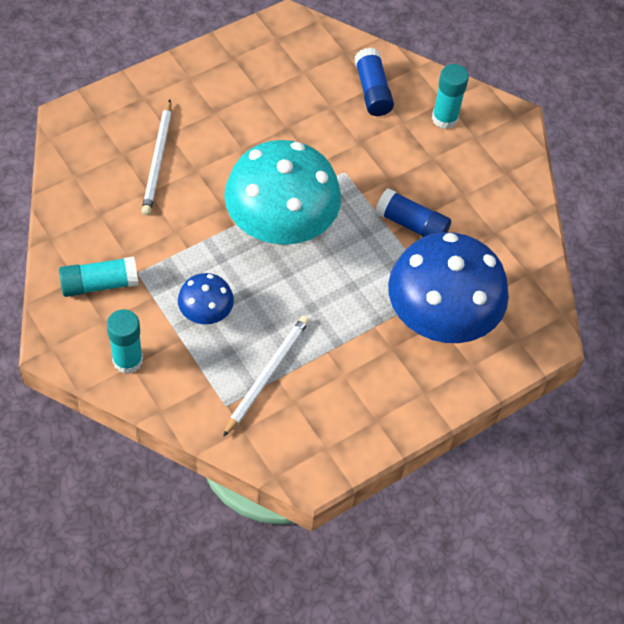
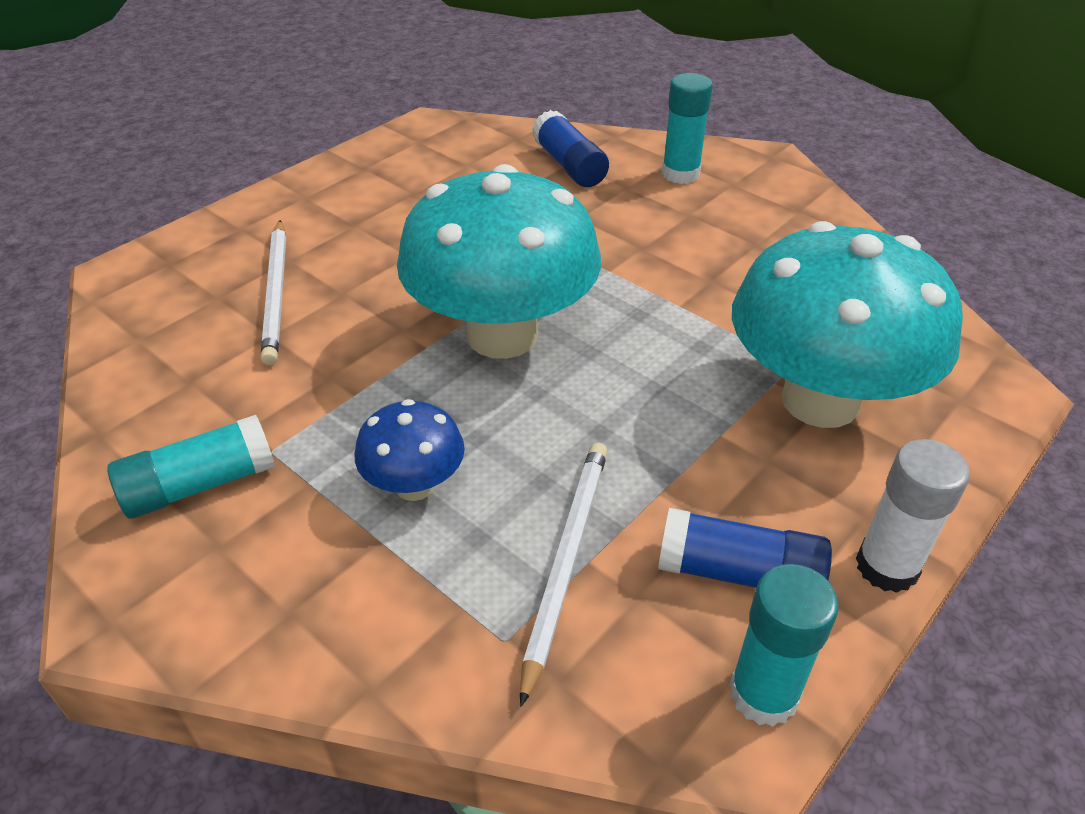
camera: 10 degrees left, 15 degrees down
(127, 360) = (278, 605): turquoise glue stick -> turquoise glue stick (763, 694)
(411, 224) = (702, 290): blue glue stick -> blue glue stick (738, 573)
(420, 420) = (887, 567): none -> white glue stick
(440, 319) = (820, 400): blue mushroom -> turquoise mushroom

